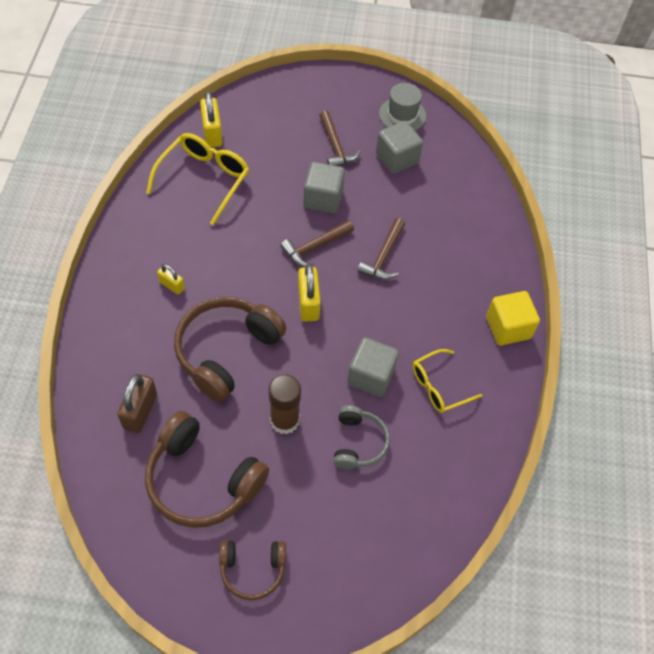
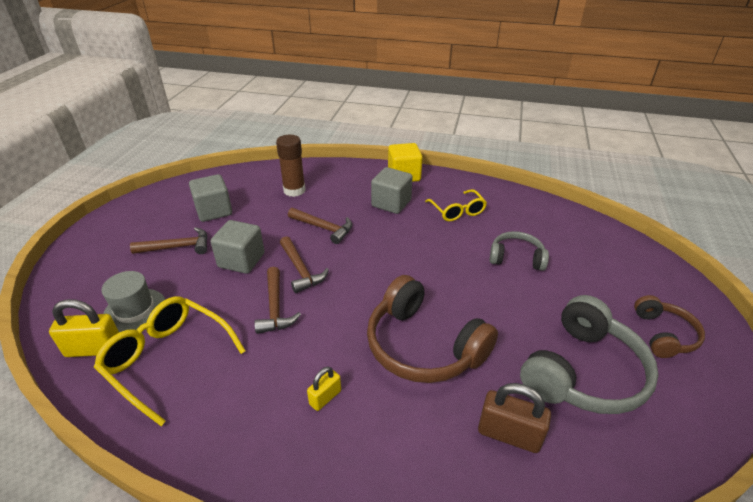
camera: 80 degrees left, 20 degrees down
(202, 480) = (583, 372): brown headphones -> grey headphones
(264, 236) = (275, 307): none -> brown hammer
(284, 420) = (502, 303): brown glue stick -> brown glue stick (294, 190)
(308, 303) = (368, 279): yellow padlock -> none
(371, 376) = (449, 245): grey cube -> grey cube (391, 203)
(402, 115) = (163, 203): grey hat -> grey hat (135, 310)

